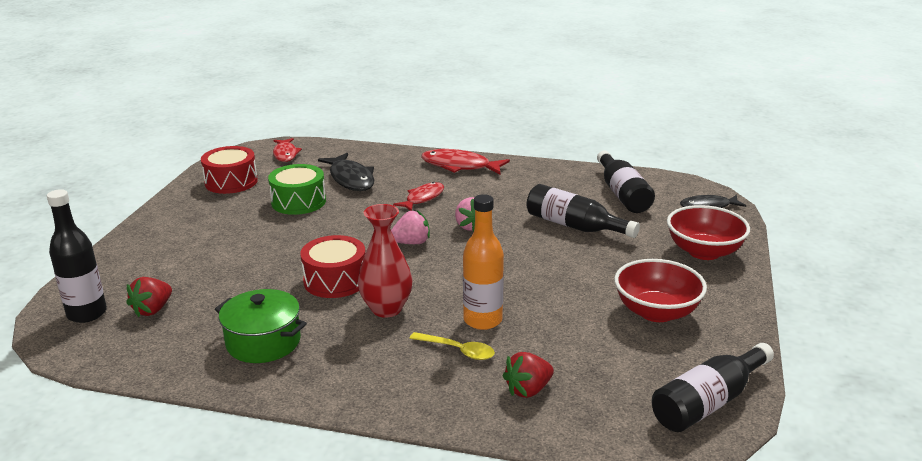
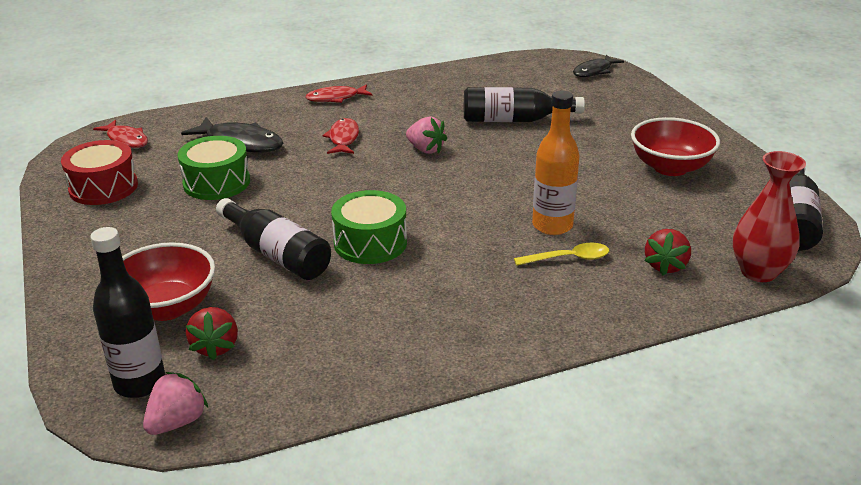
camera: 35 degrees left, 5 degrees up
(263, 342) = (385, 326): green pot -> none
(335, 280) = (370, 243): red drum -> green drum
(386, 309) = (456, 249): red vase -> red vase (758, 272)
(411, 243) = (392, 182): pink strawberry -> pink strawberry (177, 422)
(460, 166) = (336, 98): red fish -> red fish, size x0.66
(622, 194) = (514, 81): black bottle -> black bottle (277, 254)
(704, 252) = (639, 108): red bowl -> red bowl (166, 307)

